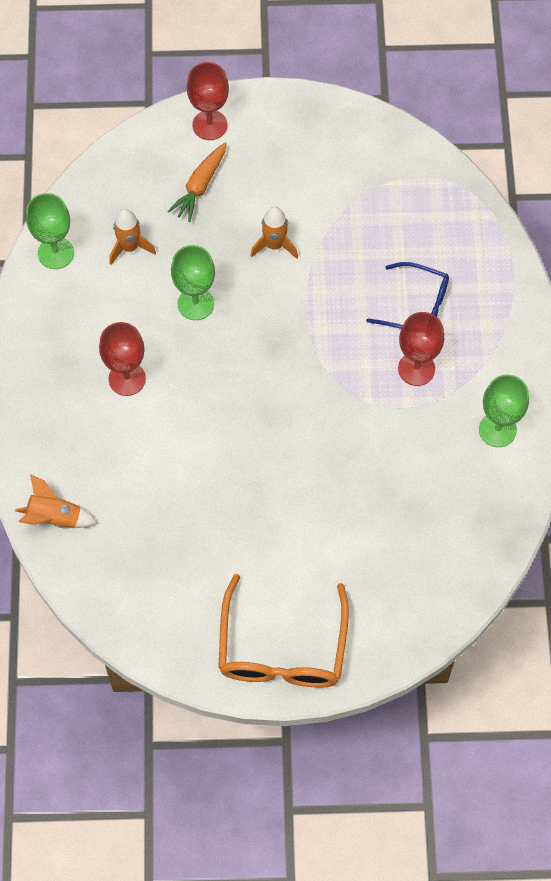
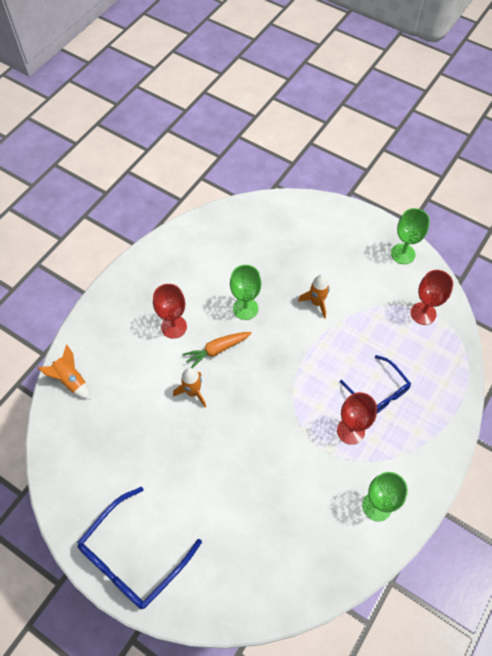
camera: 35 degrees right, 5 degrees down
(55, 253) = (190, 235): green goblet -> green goblet (403, 254)
(130, 247) = (233, 256): orange rocket -> orange rocket (193, 392)
(200, 186) = (298, 245): orange carrot -> orange carrot (217, 350)
(209, 125) = (328, 216): red goblet -> red goblet (423, 313)
(282, 647) = (133, 556): orange glasses -> blue glasses

